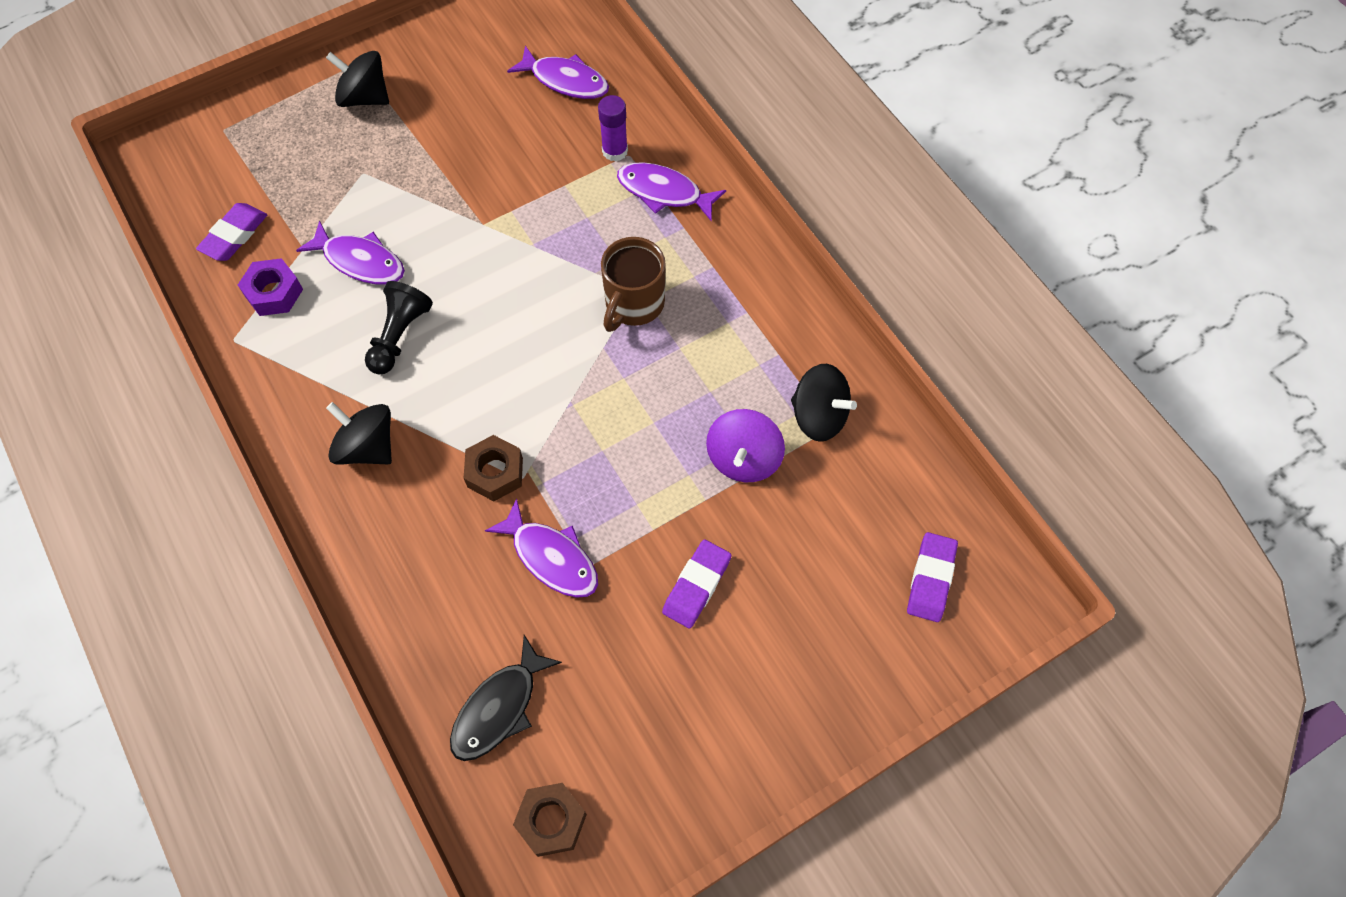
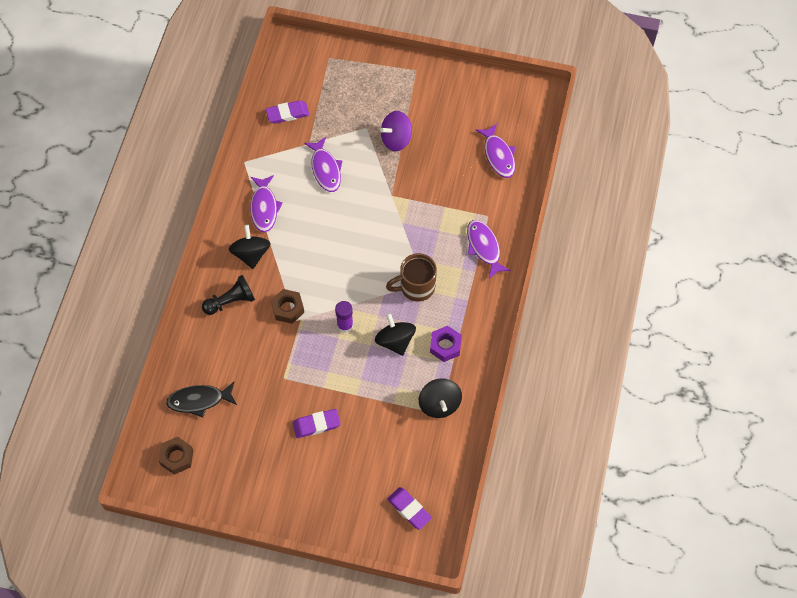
camera: 45 degrees right, 0 degrees up
(274, 293) = (278, 154): purple nut -> purple nut (445, 346)
(364, 97) = (402, 91): black spinning top -> black spinning top (395, 341)
(399, 335) = (308, 217): black pawn -> black pawn (231, 301)
(551, 557) = (274, 362): purple fish -> purple fish (264, 207)
(615, 151) = (483, 209): purple glue stick -> purple glue stick (345, 325)
(743, 458) = (389, 393): purple spinning top -> purple spinning top (396, 139)
(930, 579) = (409, 509): purple eraser -> purple eraser turned 75 degrees clockwise

